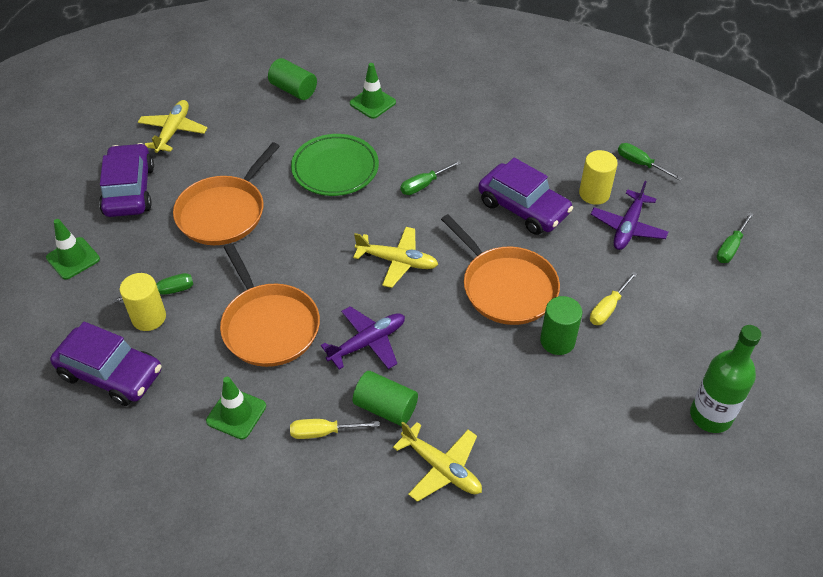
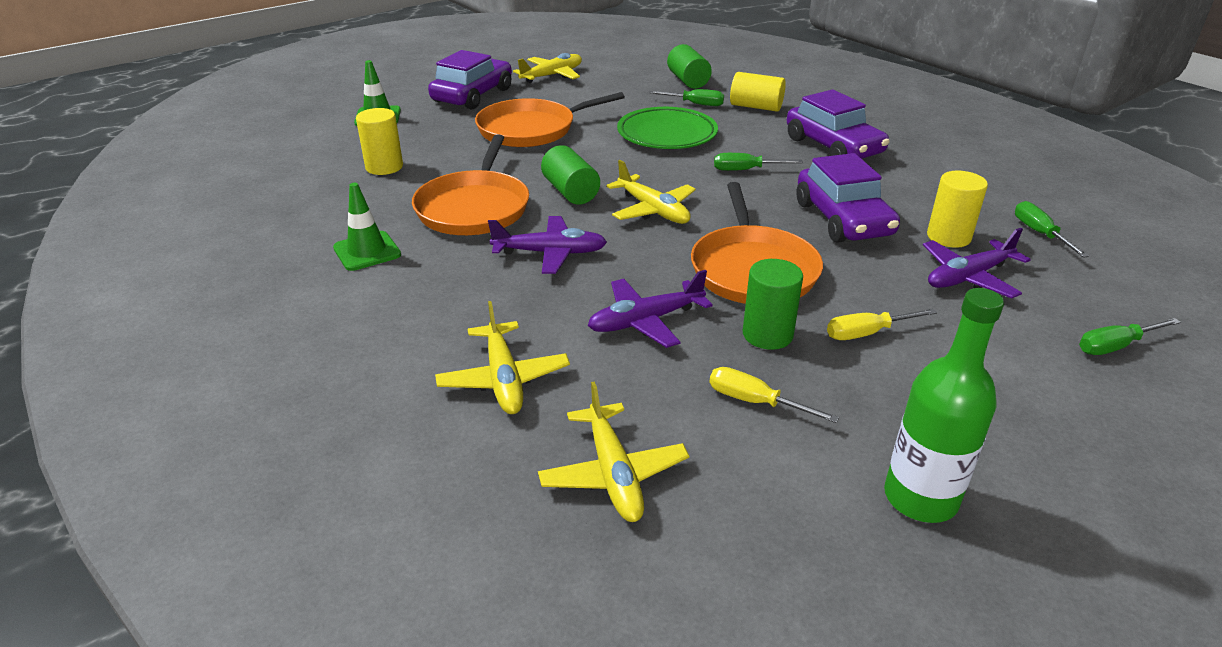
camera: 35 degrees right, 15 degrees down
(111, 373) = (308, 187): purple car -> purple car (833, 146)
(165, 292) = (418, 157): green screwdriver -> green screwdriver (695, 104)
(323, 432) = (423, 297): yellow screwdriver -> yellow screwdriver (755, 402)
(372, 103) = (756, 107): green traffic cone -> yellow cylinder
(385, 407) = (507, 306): green cylinder -> green cylinder (570, 192)
(481, 370) = (645, 321): none -> purple plane
(561, 496) = (613, 473): none -> yellow plane

